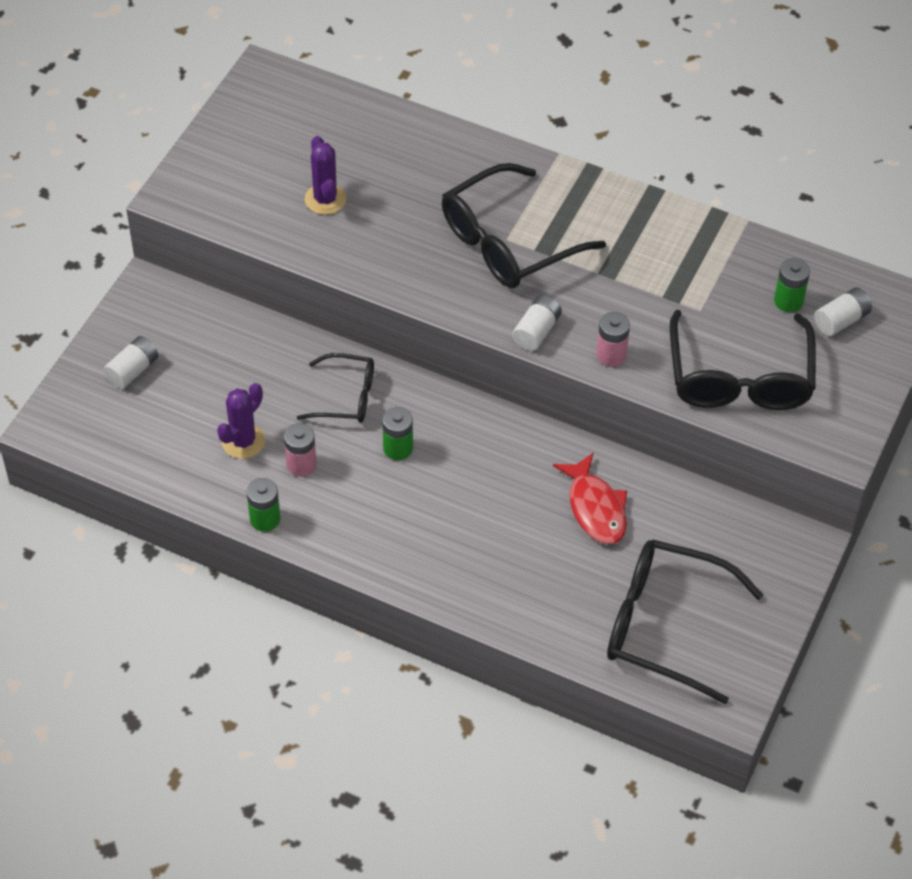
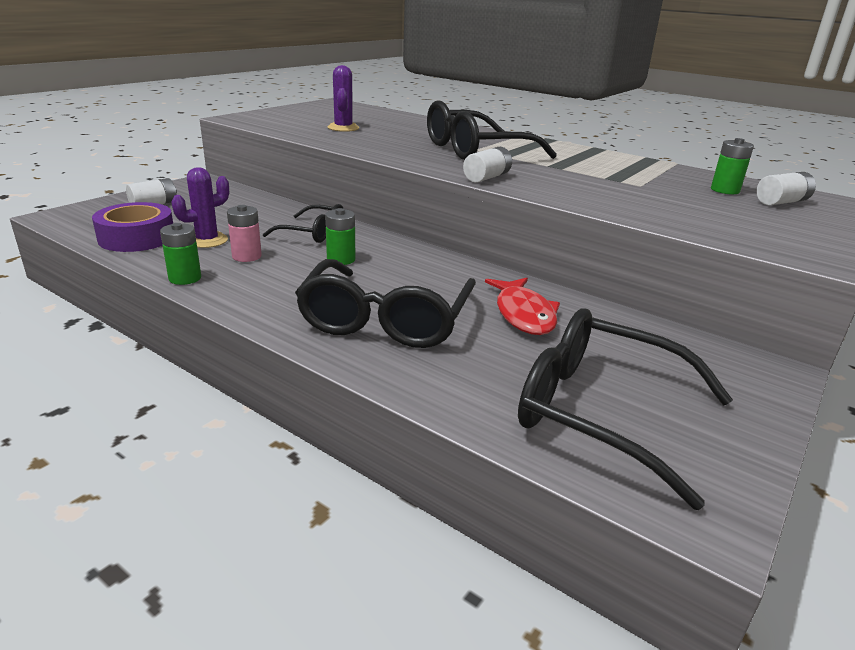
camera: 10 degrees right, 25 degrees down
(167, 453) = (137, 238): none -> purple tape
(611, 355) = (555, 192): pink battery -> none
(739, 377) = (686, 213): black glasses -> black glasses (386, 320)

